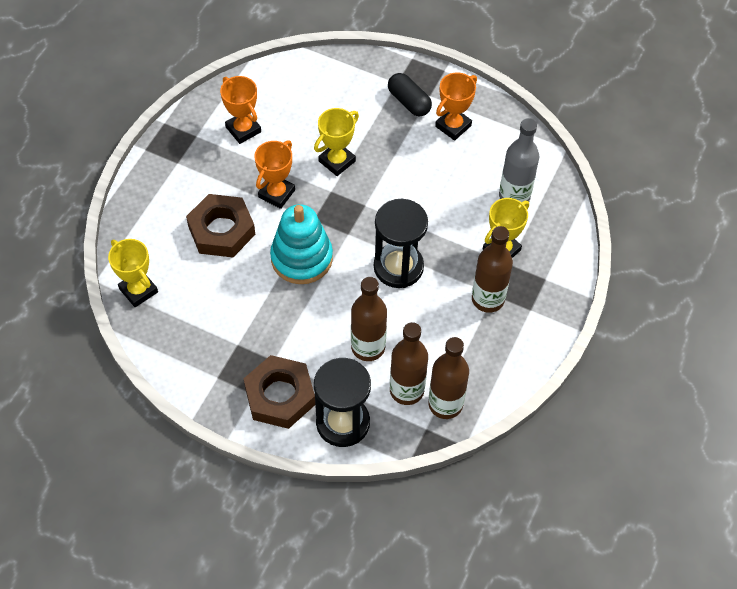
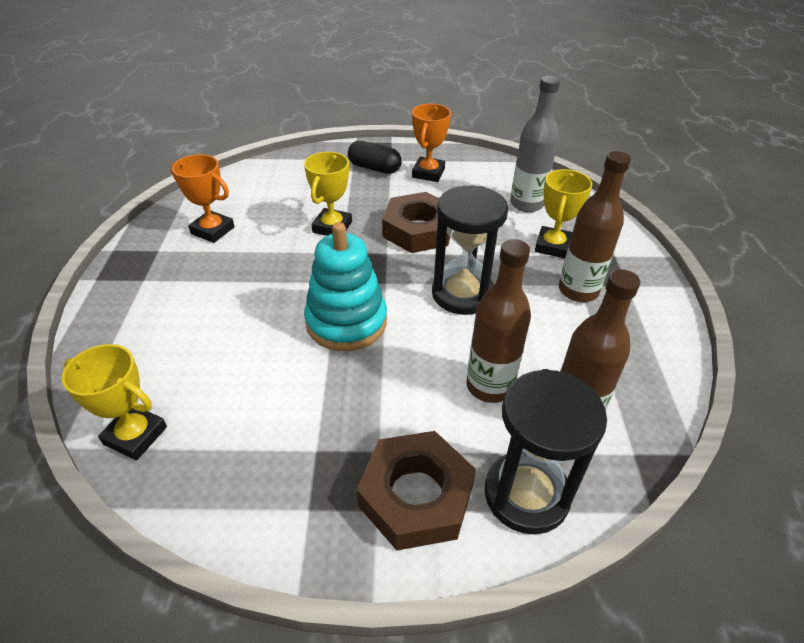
camera: 25 degrees left, 15 degrees down
(221, 230) = (229, 327): brown nut -> brown nut (418, 230)
(276, 193) = (281, 272): orange trophy -> none
(445, 404) = (630, 413): brown bottle -> none

